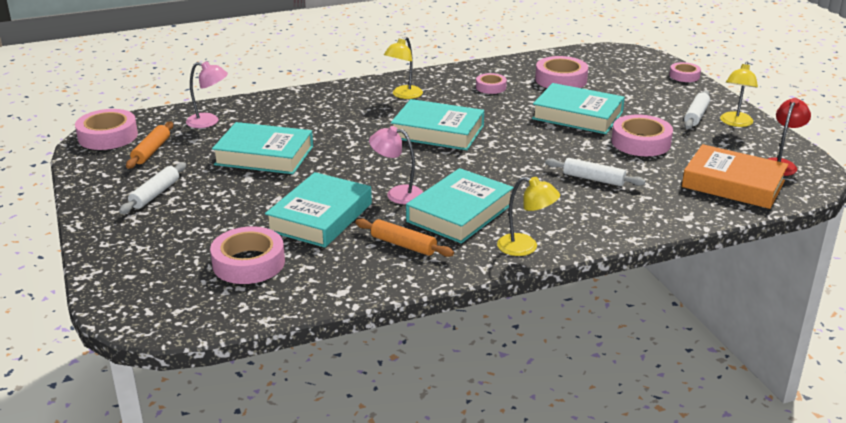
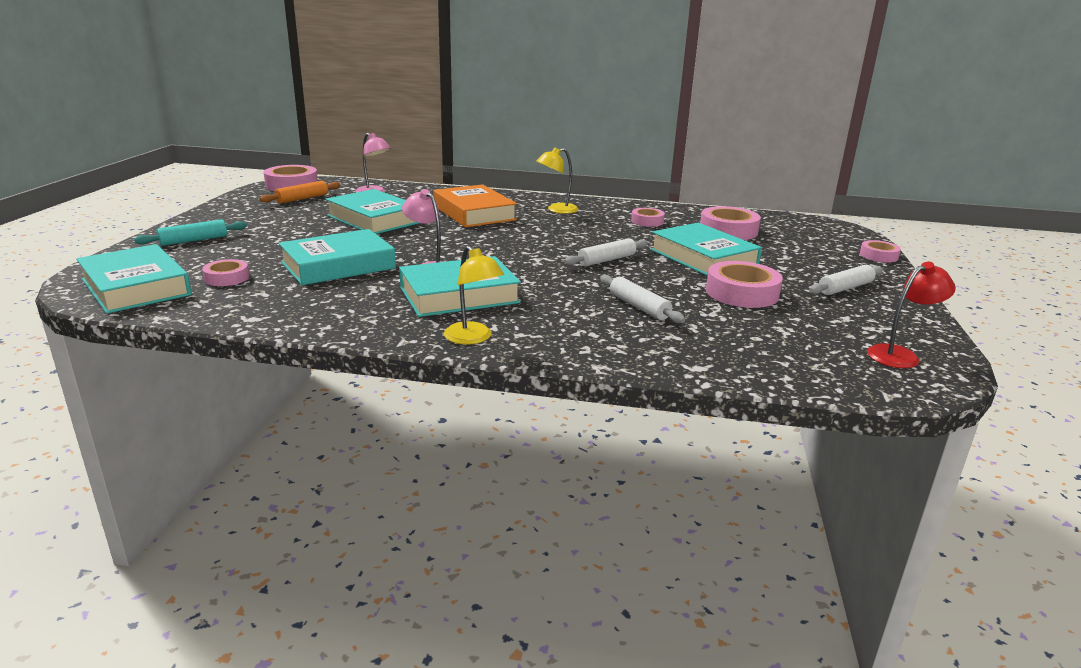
camera: 30 degrees right, 5 degrees down
(139, 235) = (194, 240): none -> turquoise rolling pin
(155, 194) = (253, 221): white rolling pin -> white rolling pin (606, 260)
(248, 263) = (227, 278): pink tape -> pink tape, size x0.58
(403, 245) = (366, 303): orange rolling pin -> none
(438, 132) = (543, 238): turquoise book -> turquoise book (136, 287)
(733, 184) = (805, 355): orange book -> orange book (474, 213)
(735, 123) = (888, 305): yellow lamp -> none

